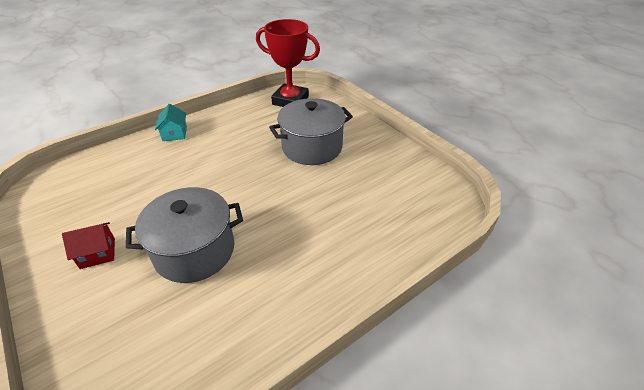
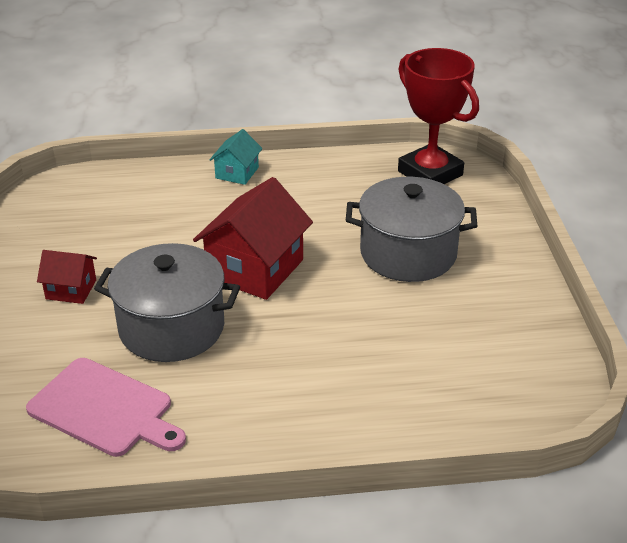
camera: 30 degrees right, 5 degrees down
(181, 338) = (104, 409): none -> pink cutting board
(226, 188) = (255, 269): none -> red house

